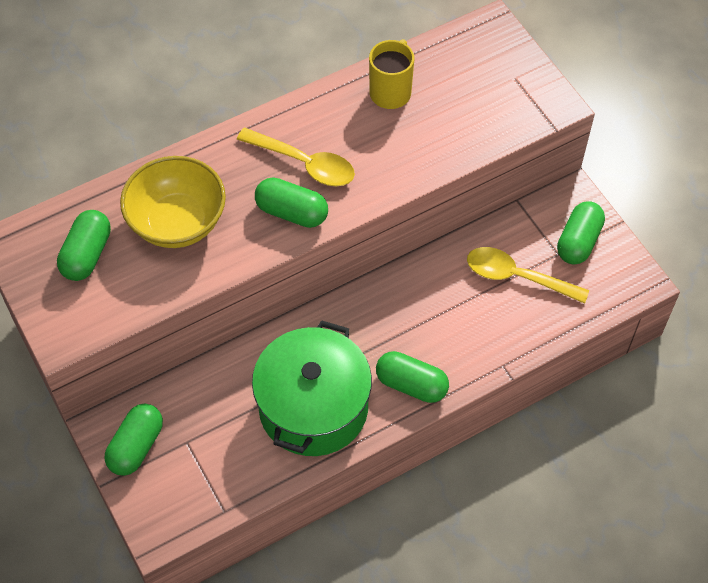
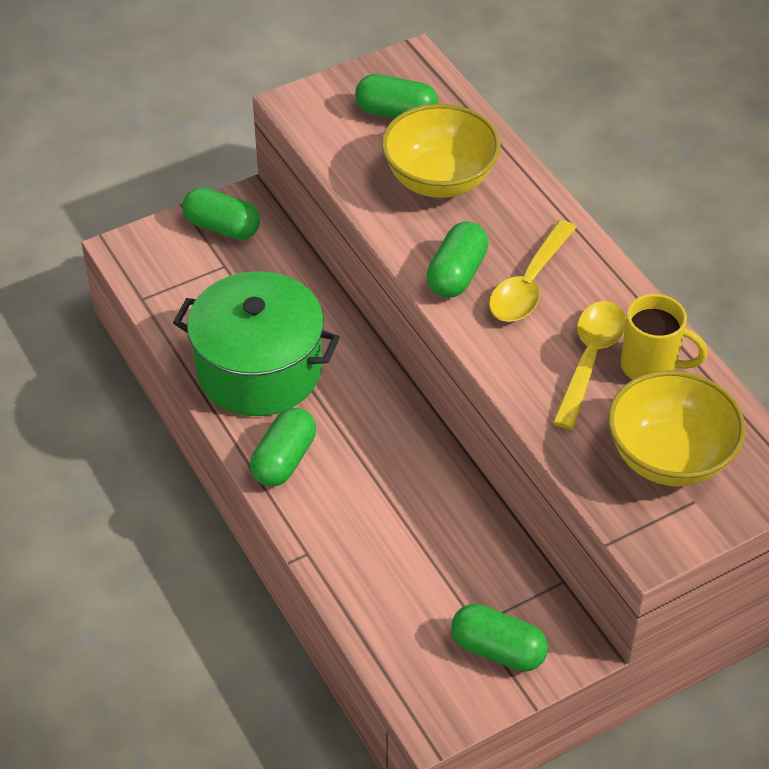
camera: 90 degrees right, 10 degrees down
(477, 88) = (669, 457): none -> yellow bowl
(517, 277) = (438, 575): yellow spoon -> yellow spoon (589, 359)

